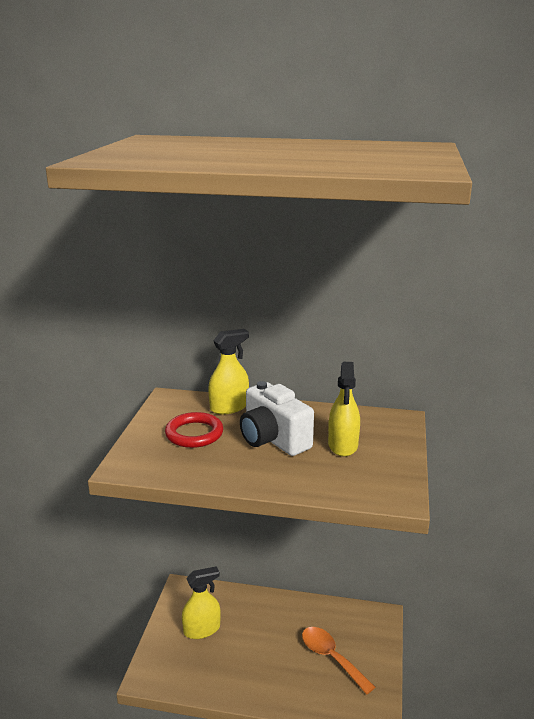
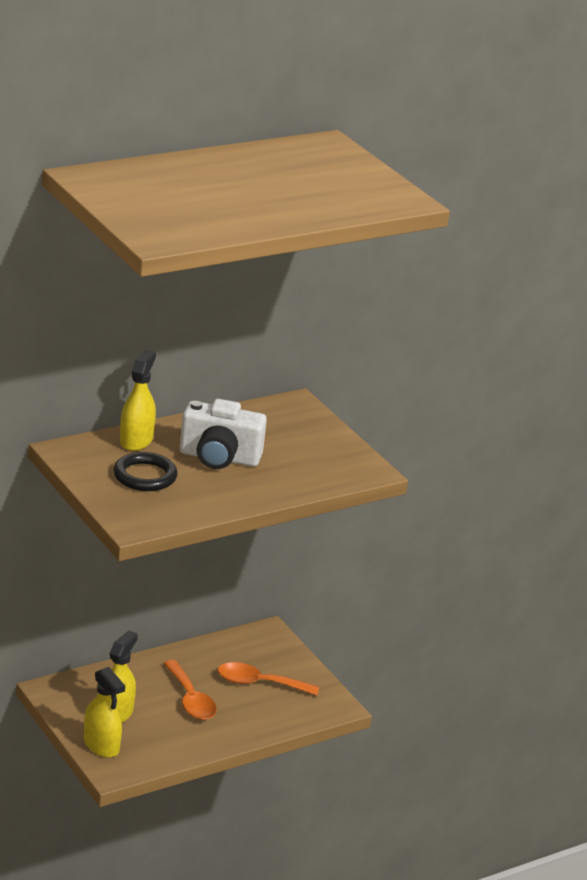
camera: 45 degrees left, 5 degrees up
(194, 434) = (145, 476): red ring -> black ring
(265, 645) = (190, 699): none -> orange spoon
(343, 445) = (281, 443): yellow spray bottle -> yellow spray bottle (101, 745)

